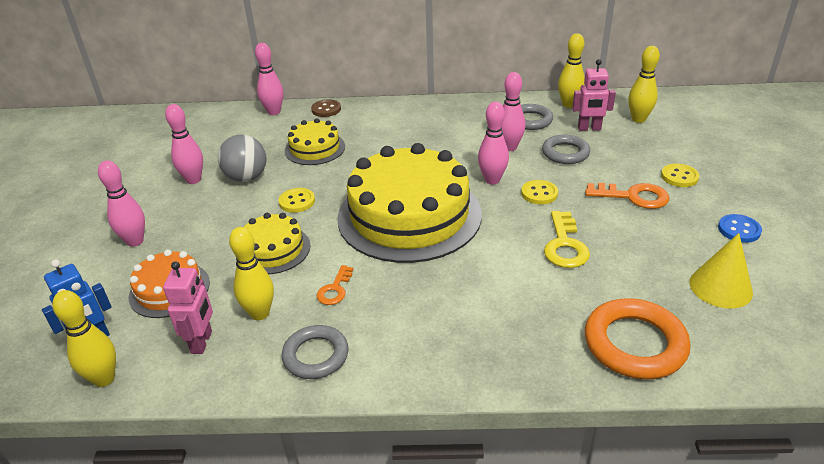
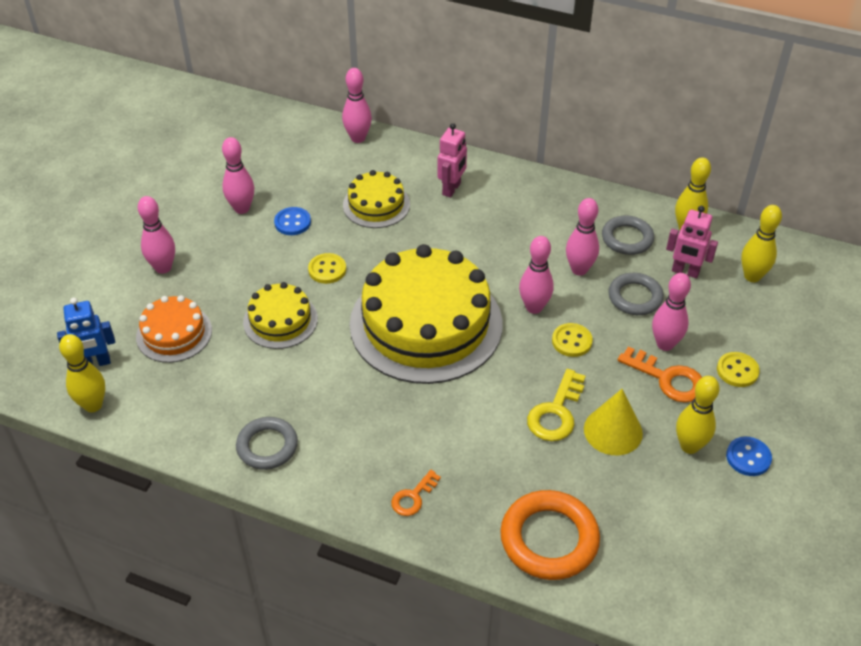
camera: 20 degrees right, 10 degrees up
(202, 342) = (181, 398): pink robot -> pink robot (452, 189)
(246, 178) = (292, 222): grey ball -> blue button
(260, 313) = (239, 387): yellow bowling pin -> yellow bowling pin (689, 446)
(326, 109) = (414, 152): brown button -> none
(335, 289) = (315, 384): orange key -> orange key (413, 497)
(612, 175) = (665, 344): none -> pink bowling pin
(720, 287) = (675, 513): yellow cone -> yellow cone (613, 431)

